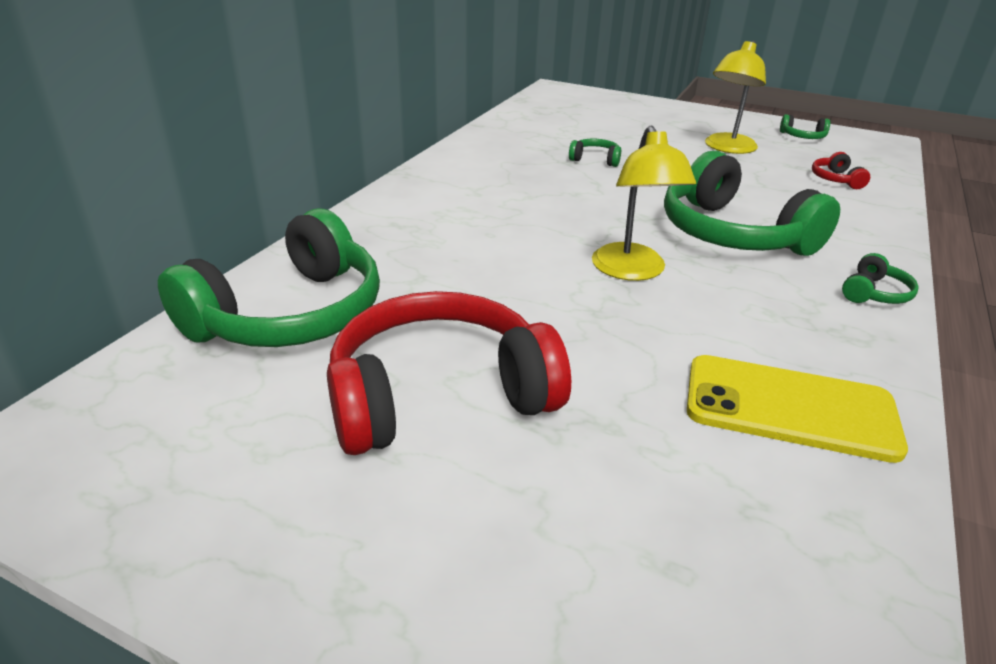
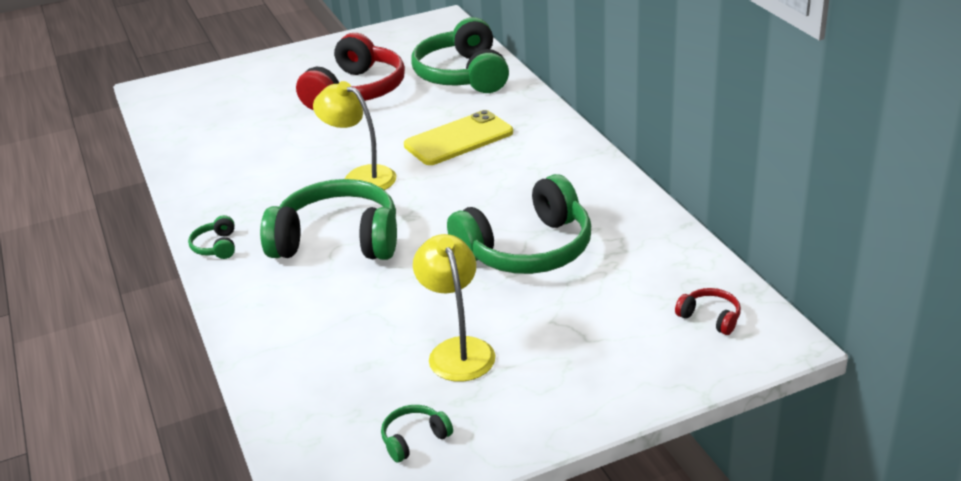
camera: 135 degrees right, 0 degrees up
(595, 160) = (527, 249): green headphones -> green headphones, size x2.45
(790, 408) = (221, 160): yellow phone -> yellow phone (458, 139)
(836, 179) = (318, 366): red headphones -> red headphones (710, 317)

